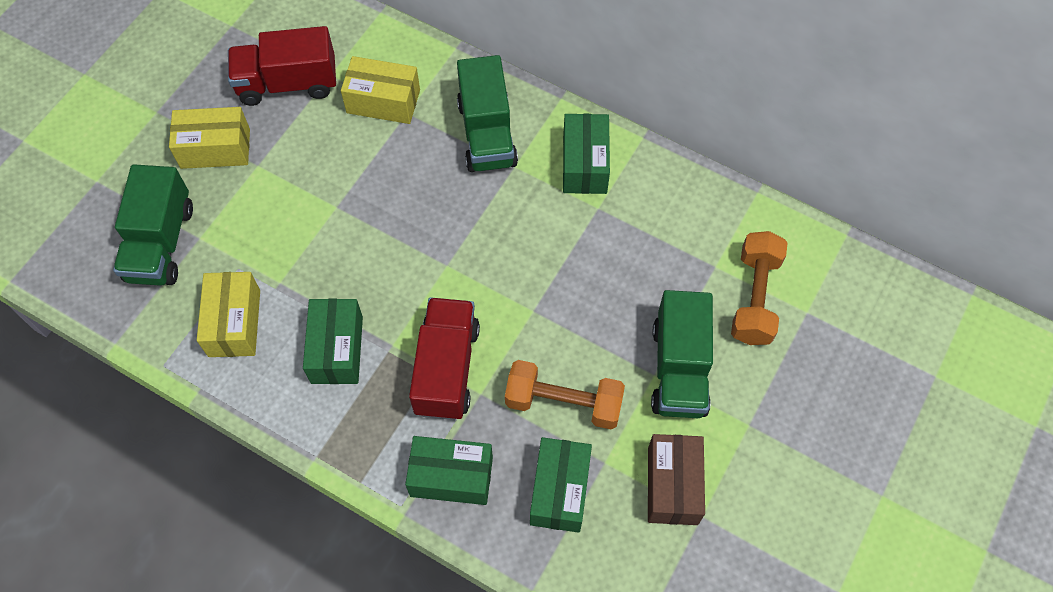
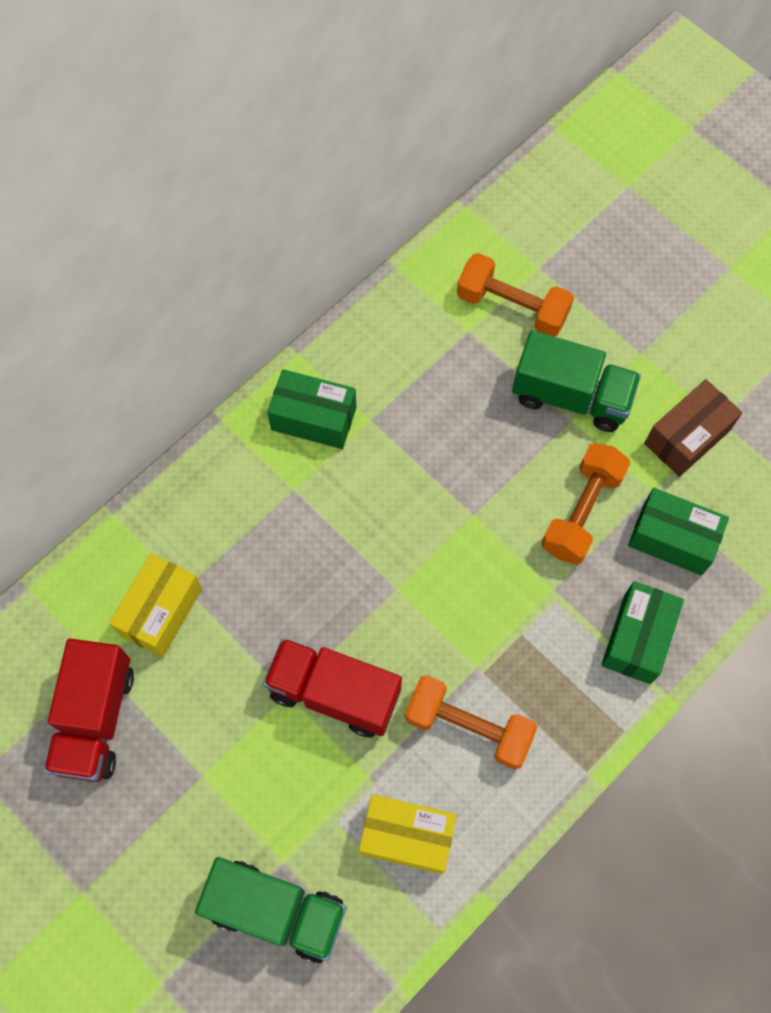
camera: 75 degrees left, 5 degrees up
(215, 148) = (162, 823): yellow box -> none
(337, 349) = (468, 726): green box -> orange dumbbell
(446, 369) = (518, 616): red truck -> red truck (334, 693)
(487, 134) = (243, 508): green truck -> none
(672, 485) = (687, 437): brown box -> brown box turned 60 degrees counterclockwise

